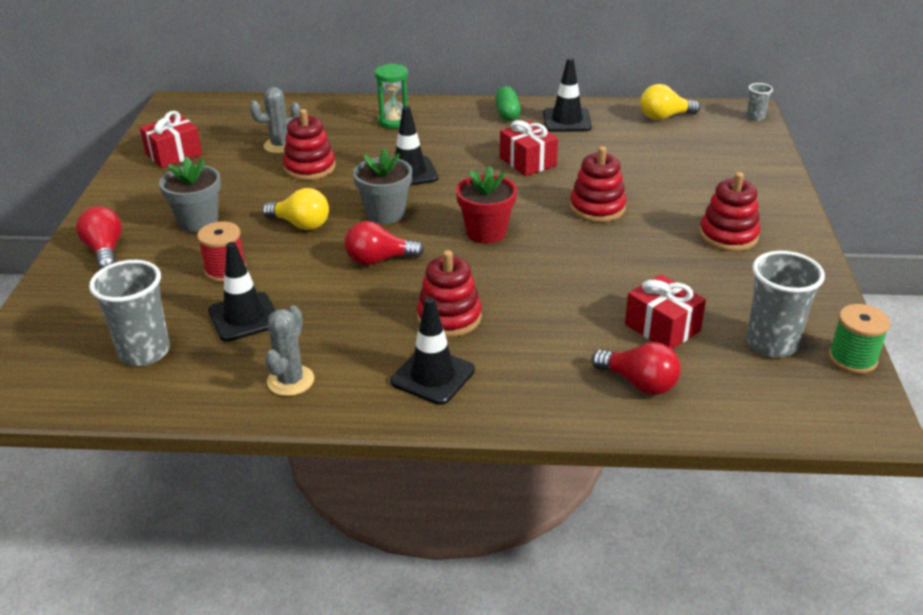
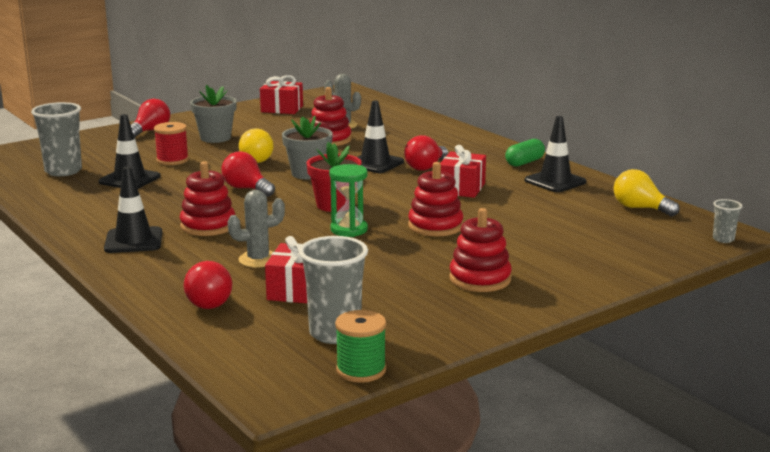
camera: 50 degrees right, 15 degrees down
(290, 381) = (80, 209): grey cactus -> grey cactus (258, 259)
(394, 121) = (438, 139): green hourglass -> green hourglass (349, 230)
(454, 155) = (426, 167): none -> red light bulb

